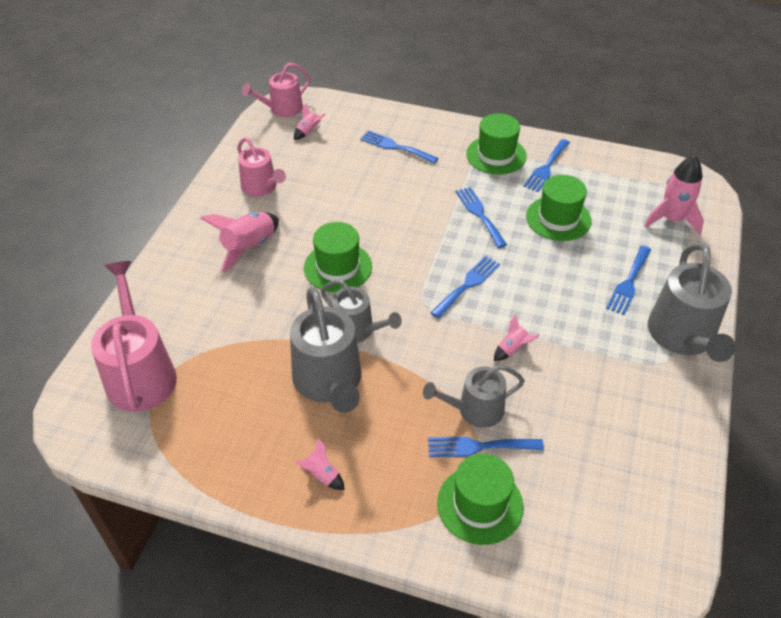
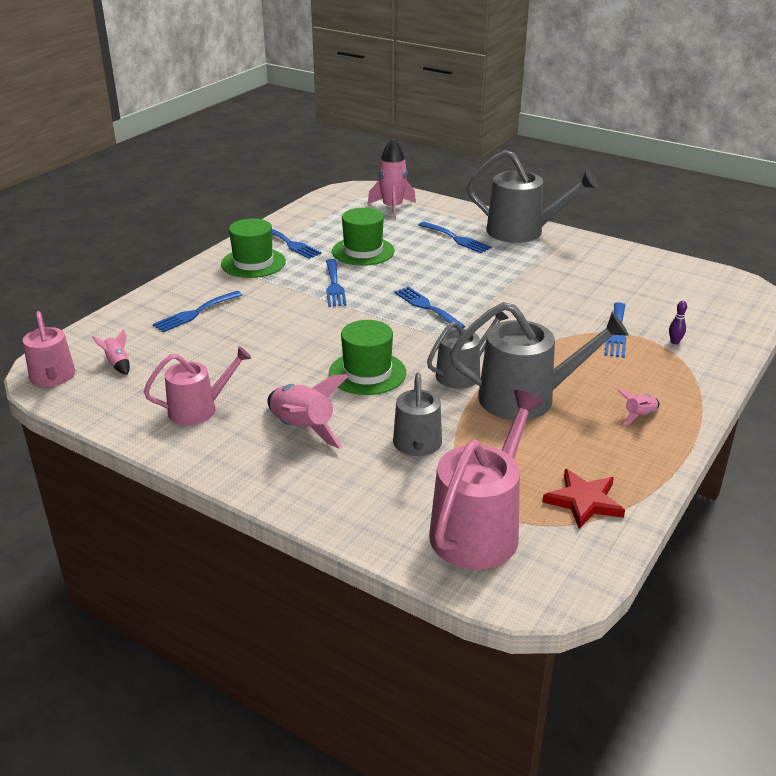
camera: 75 degrees left, 15 degrees down
(140, 374) = (479, 529): pink watering can -> pink watering can turned 120 degrees clockwise
(182, 439) = (584, 501): none -> red star
(475, 410) = (577, 328): grey watering can -> grey watering can (417, 445)
(479, 214) = (334, 285): blue fork -> blue fork turned 90 degrees counterclockwise
(480, 504) = (675, 342): green hat -> purple bowling pin
(512, 349) = (513, 300): pink rocket -> none

